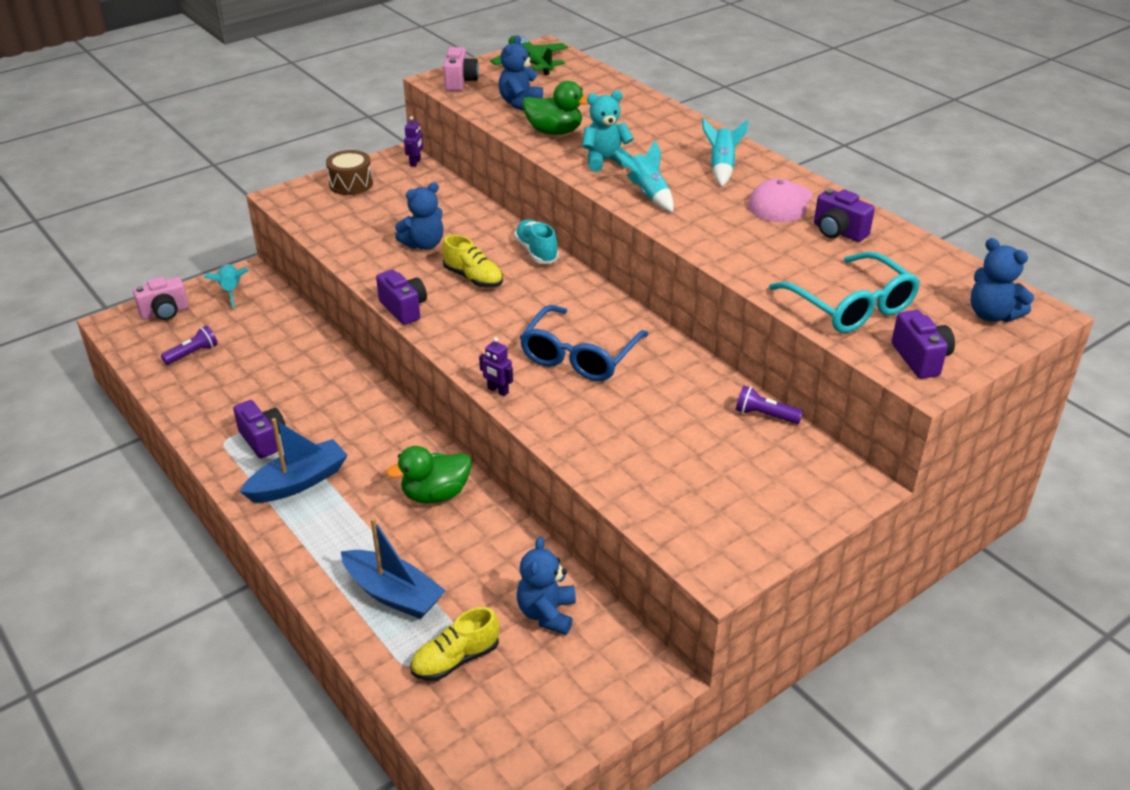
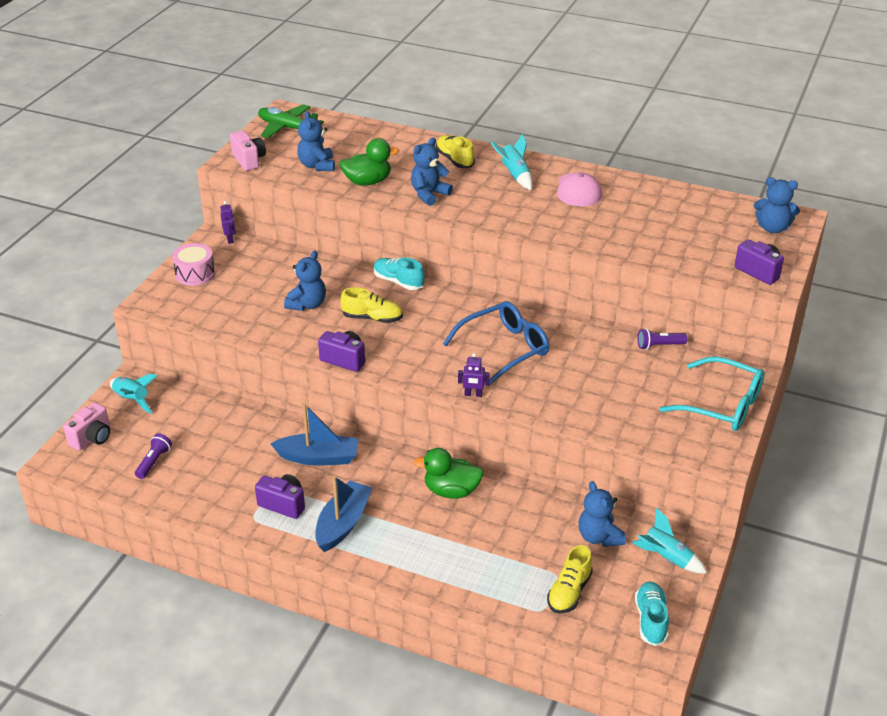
camera: 30 degrees left, 0 degrees up
(351, 184) = (195, 274): brown drum -> pink drum
(393, 594) = (488, 569): blue boat -> blue boat (318, 457)
(435, 494) = (451, 491): green duck -> green duck turned 60 degrees clockwise
(517, 737) = (651, 620): none -> turquoise shoe
(579, 356) = (504, 349): blue glasses -> blue glasses turned 120 degrees counterclockwise
(605, 161) = (429, 194): turquoise teddy bear -> blue teddy bear
(647, 194) = (485, 211): turquoise rocket -> turquoise rocket (666, 558)
(670, 135) = (454, 160): none -> yellow shoe
(838, 232) = (634, 200): purple camera -> none
(851, 306) = (689, 250): turquoise glasses -> turquoise glasses (722, 405)

